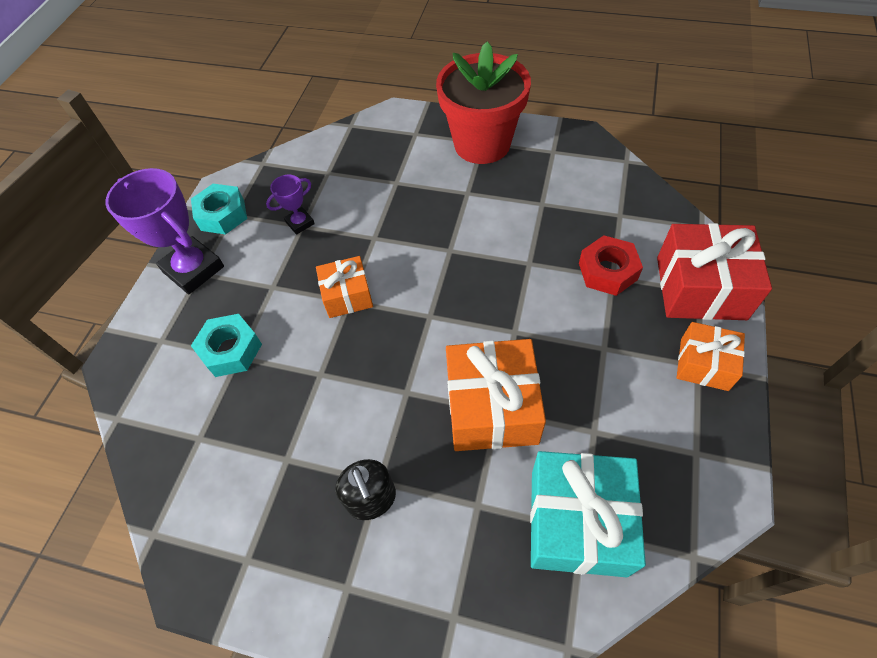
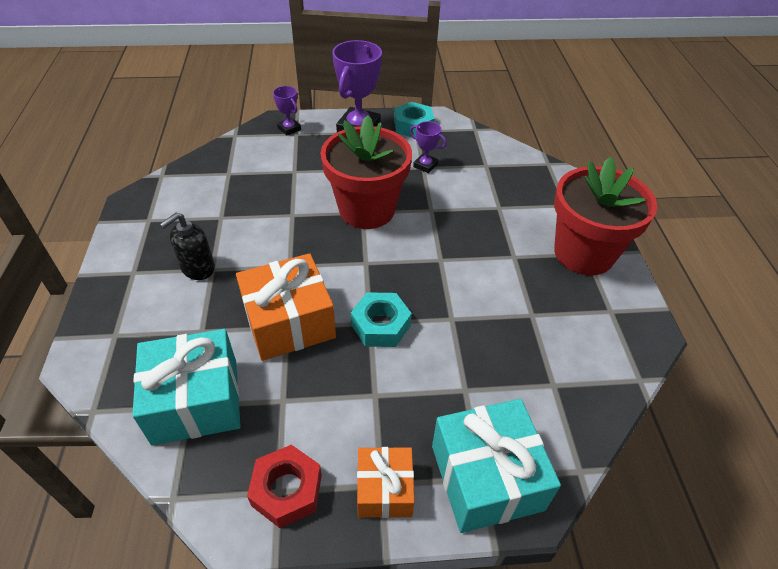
camera: 65 degrees right, 10 degrees down
(145, 346) = (289, 129): none -> purple trophy
(231, 350) = (298, 166): turquoise nut -> turquoise nut (381, 325)
(347, 295) = (367, 210): orange gift -> red flower pot
(607, 271) = (470, 384): red nut -> red nut (287, 490)
(700, 288) = (486, 477): red gift -> turquoise gift

